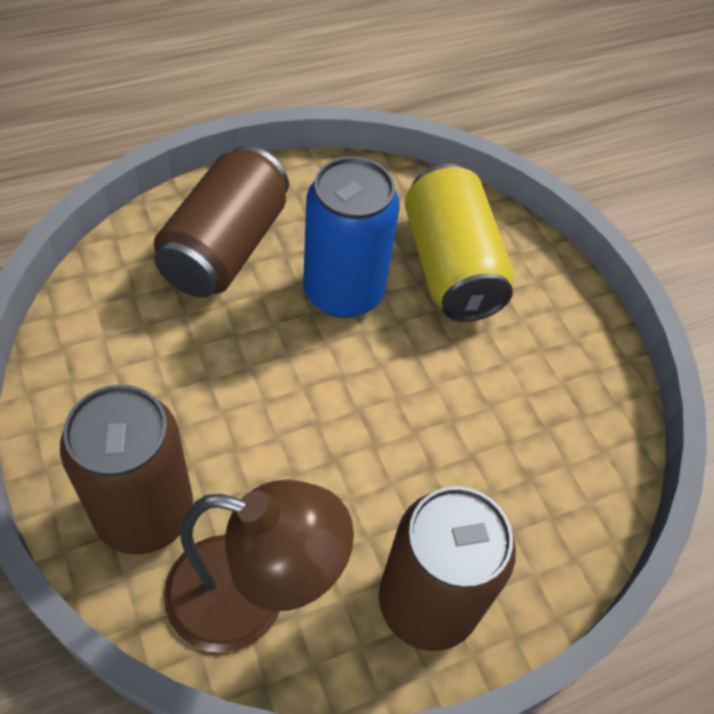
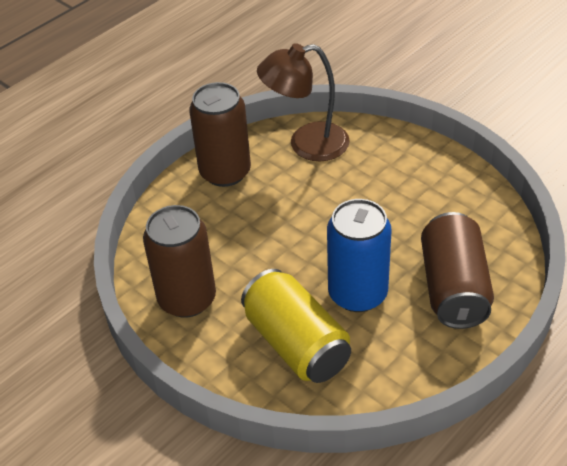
camera: 165 degrees right, 10 degrees down
(144, 512) = (379, 152): brown can -> brown can (187, 299)

